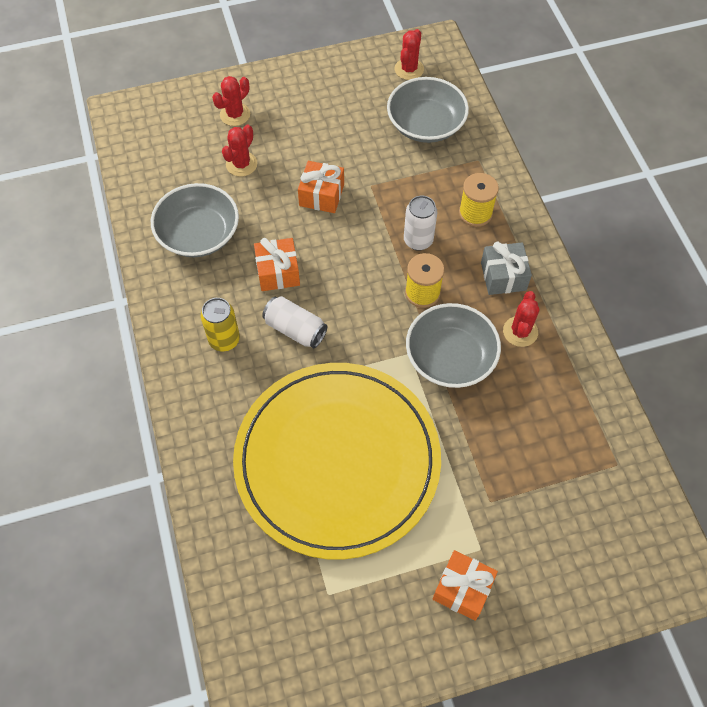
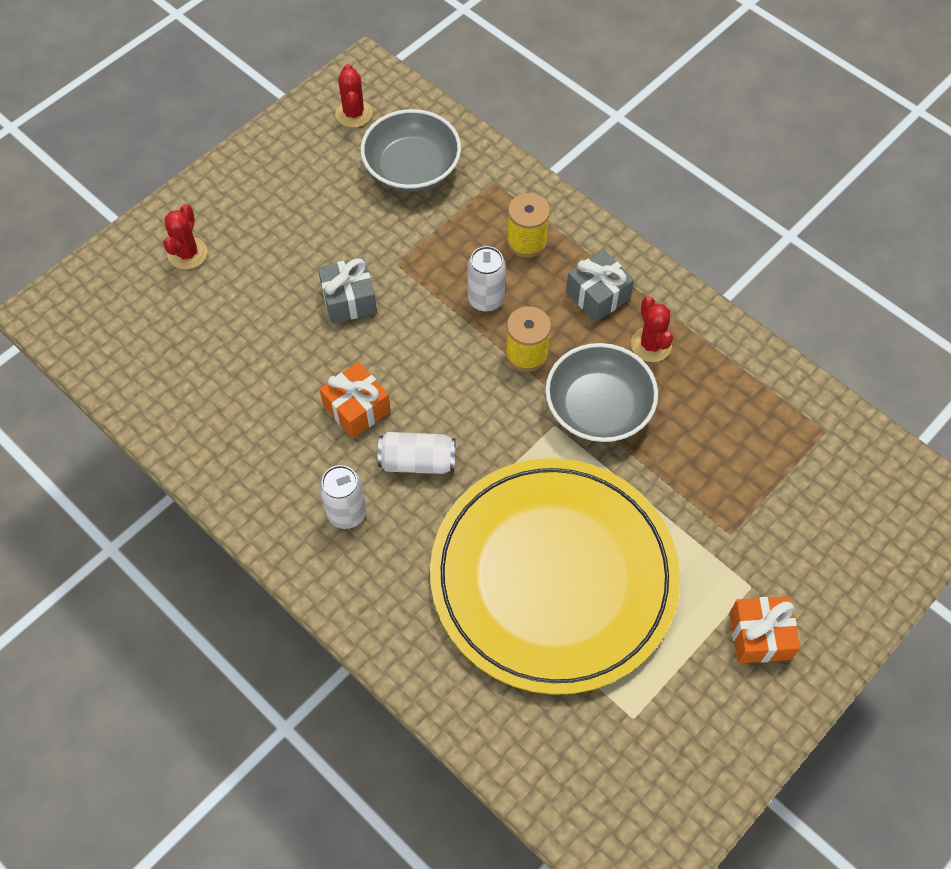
camera: 30 degrees left, 0 degrees up
(198, 234) = (237, 410): grey bowl -> none
(224, 340) = (347, 513): yellow can -> white can
(241, 164) = (234, 307): red cactus -> none
(321, 195) = (349, 300): orange gift -> grey gift

